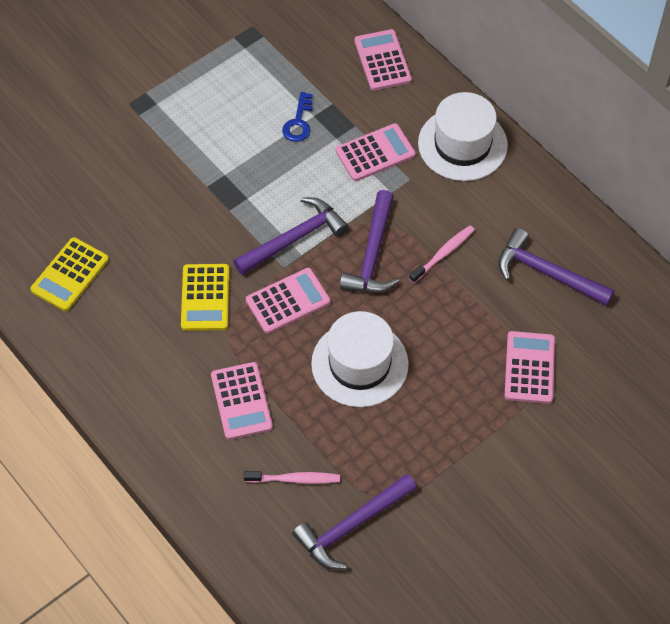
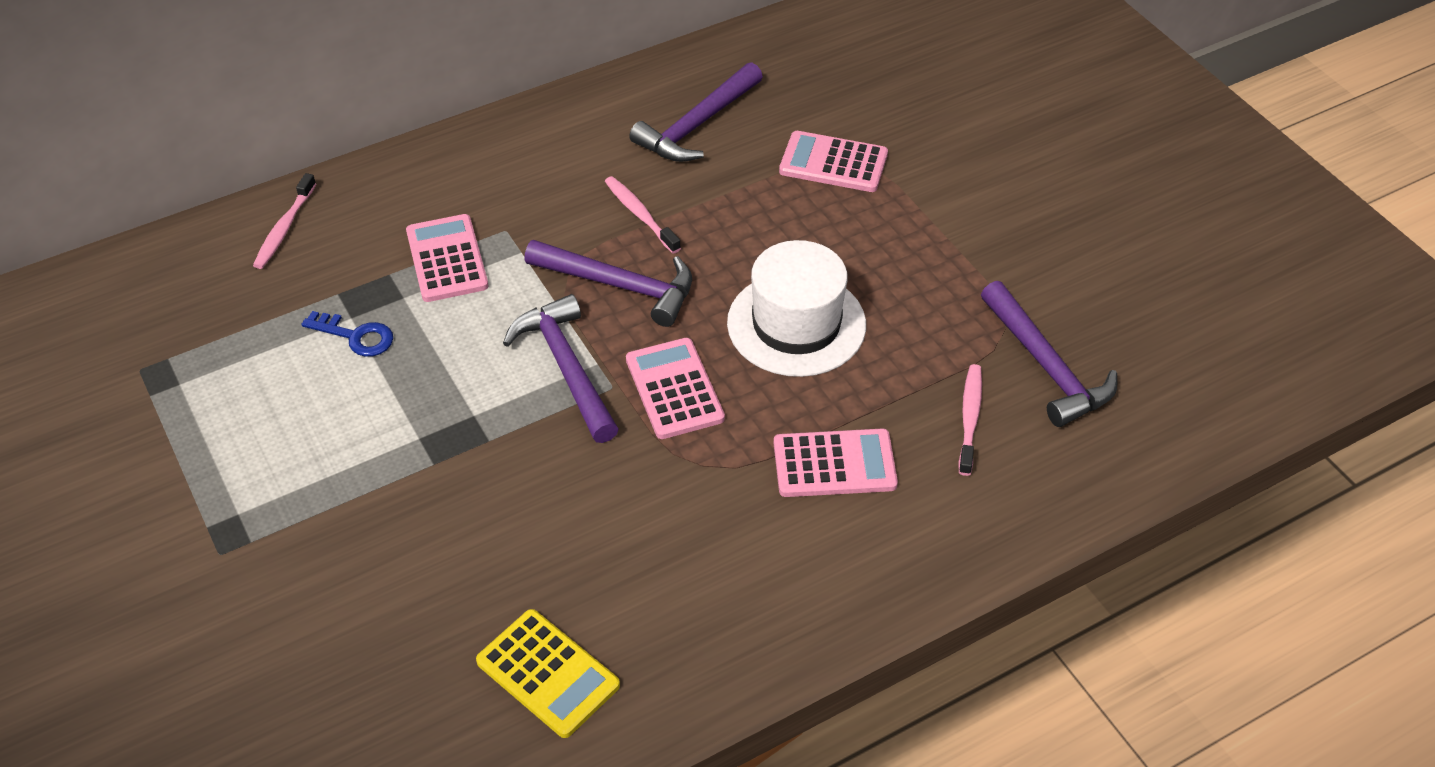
camera: 80 degrees left, 10 degrees down
(205, 298) = (643, 488): yellow calculator -> none
(382, 61) = (284, 228): pink calculator -> pink toothbrush
(462, 144) = (467, 169): white hat -> none

